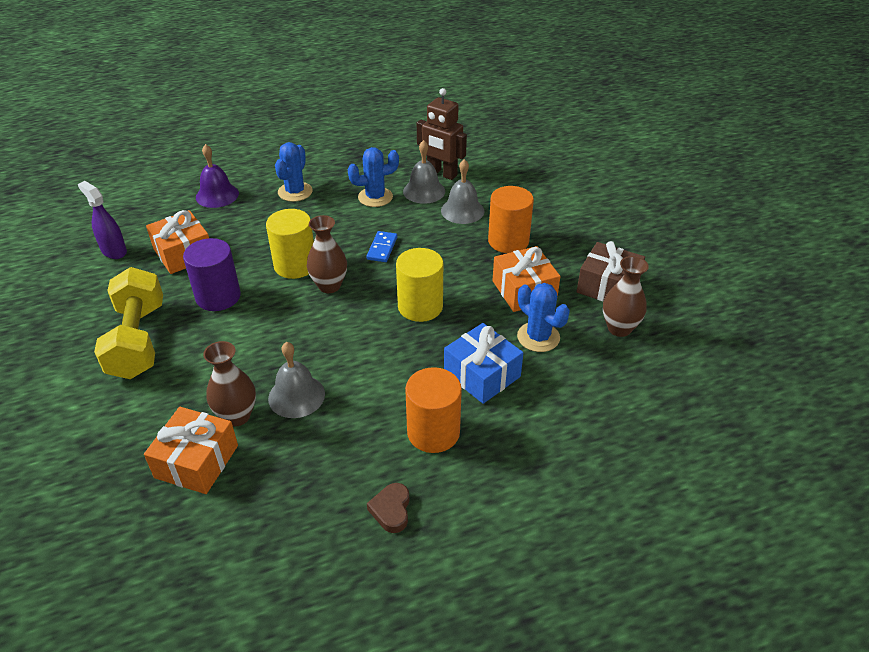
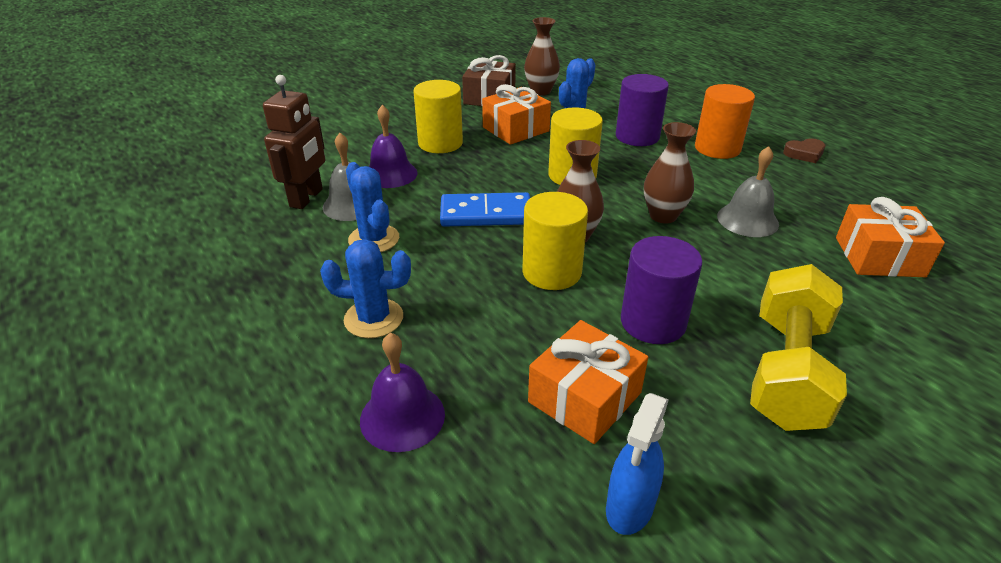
camera: 105 degrees left, 5 degrees down
(114, 251) = (629, 507): purple spray bottle -> blue spray bottle
(138, 340) = (787, 371): yellow dumbbell -> yellow dumbbell turned 45 degrees counterclockwise
(237, 416) = (806, 248): brown vase -> brown vase (663, 216)
(382, 248) = (486, 214): blue domino -> blue domino, size x1.67
(462, 210) = (390, 174): grey bell -> purple bell
(482, 374) = (637, 136): blue gift -> purple cylinder
(508, 241) = (440, 143): orange cylinder -> yellow cylinder

